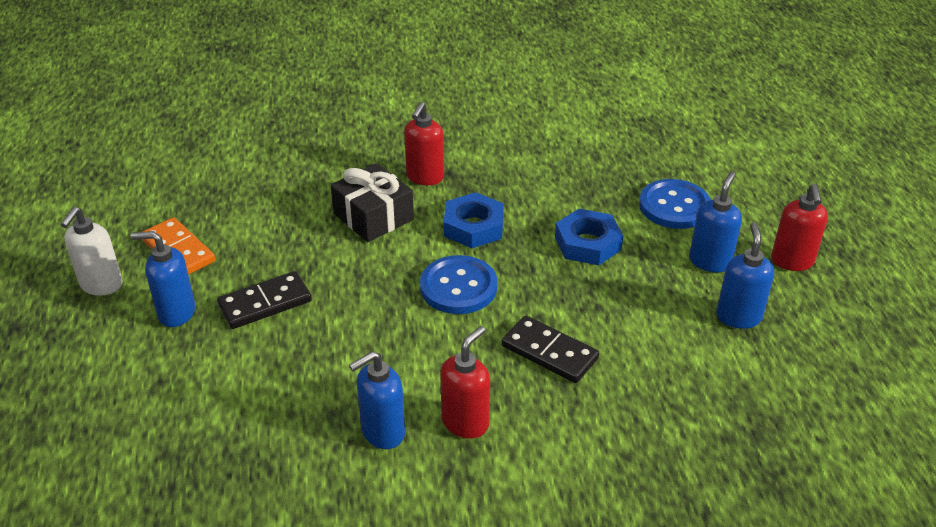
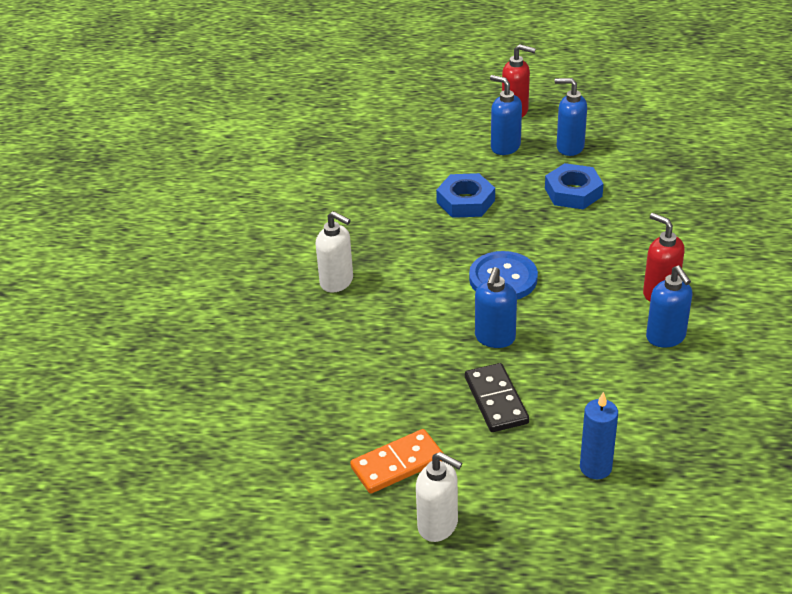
camera: 75 degrees left, 0 degrees up
(169, 385) = (595, 467): none -> blue candle
(176, 313) = (495, 464): blue soap dispenser -> blue soap dispenser (495, 338)
(373, 216) = (387, 321): black gift -> none
(425, 177) = (337, 282): red soap dispenser -> white soap dispenser
(473, 226) = (423, 260): blue nut -> blue nut (573, 192)
(549, 352) = (591, 241): black domino -> none
(674, 206) = (431, 150): blue button -> none

